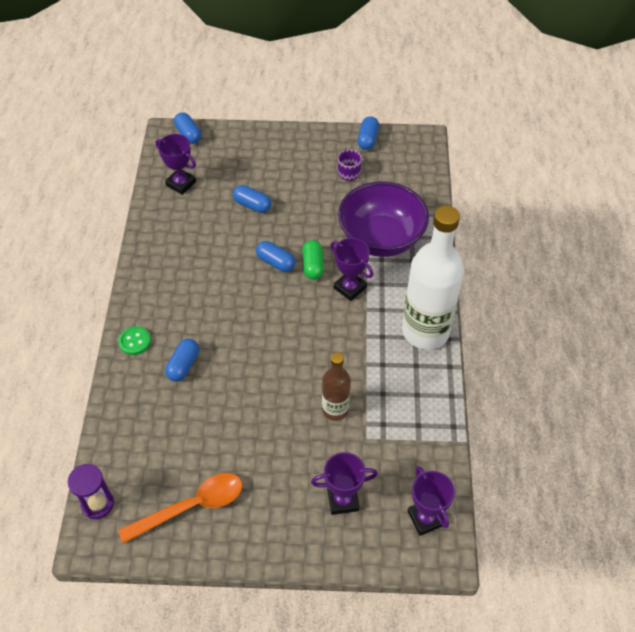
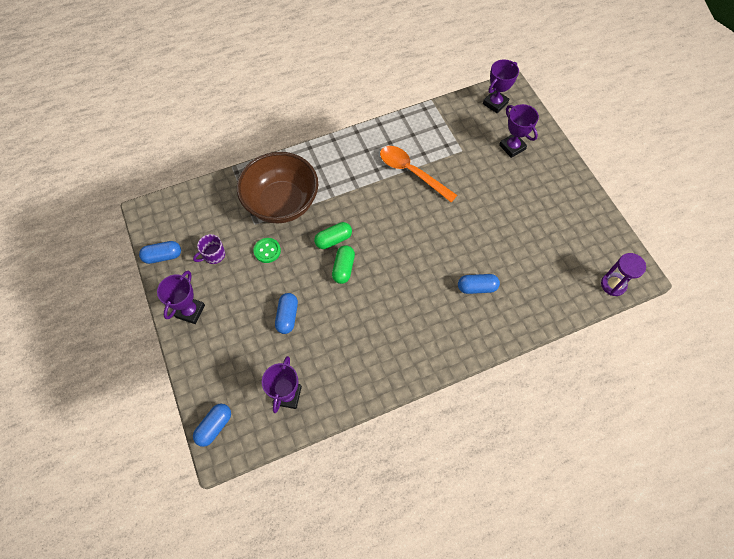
camera: 115 degrees left, 10 degrees up
(134, 341) = (477, 335): green button -> green button (267, 251)
(191, 507) = (574, 227): orange spoon -> orange spoon (411, 172)
(276, 262) = (343, 268): blue capsule -> green capsule
(335, 410) = (452, 175): brown bottle -> none
(350, 288) = (342, 206): purple trophy -> purple trophy (190, 311)
(381, 239) = (282, 203): purple bowl -> brown bowl
(425, 331) = (357, 146): white bottle -> none

